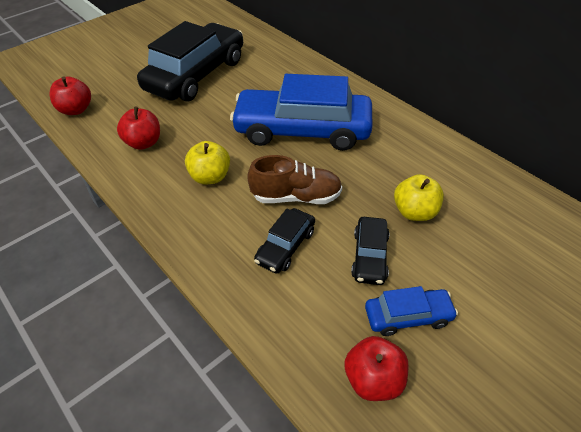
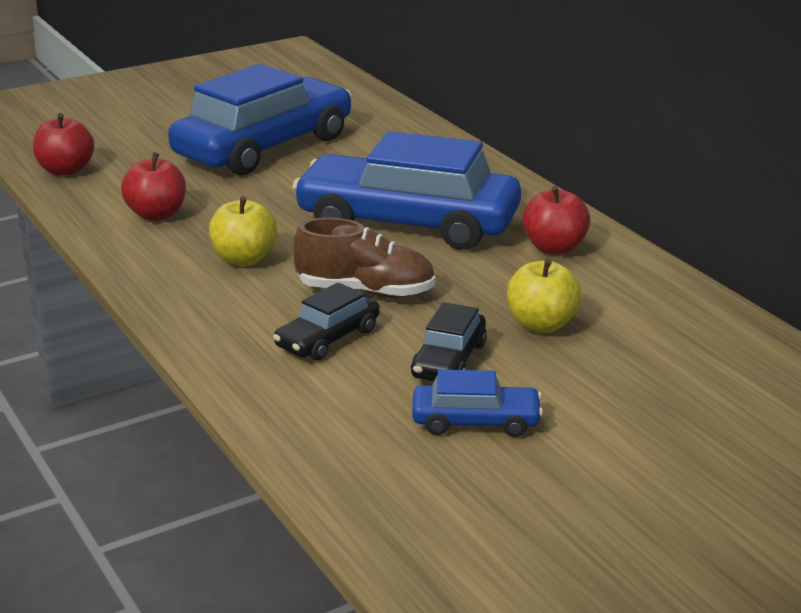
camera: 10 degrees right, 20 degrees down
(196, 75) = (264, 147): black car -> blue car
(373, 379) = (396, 470): red apple -> red apple (554, 248)

